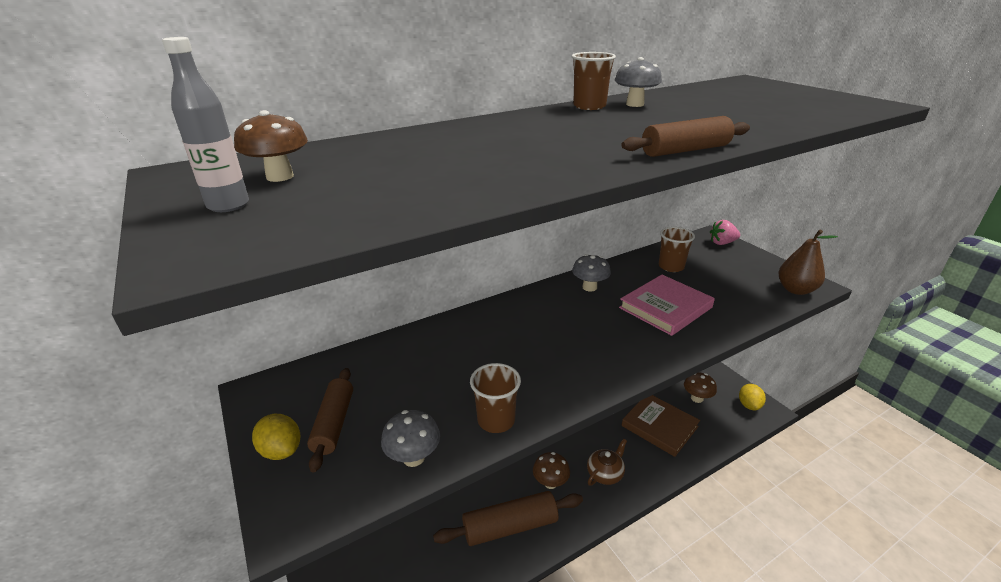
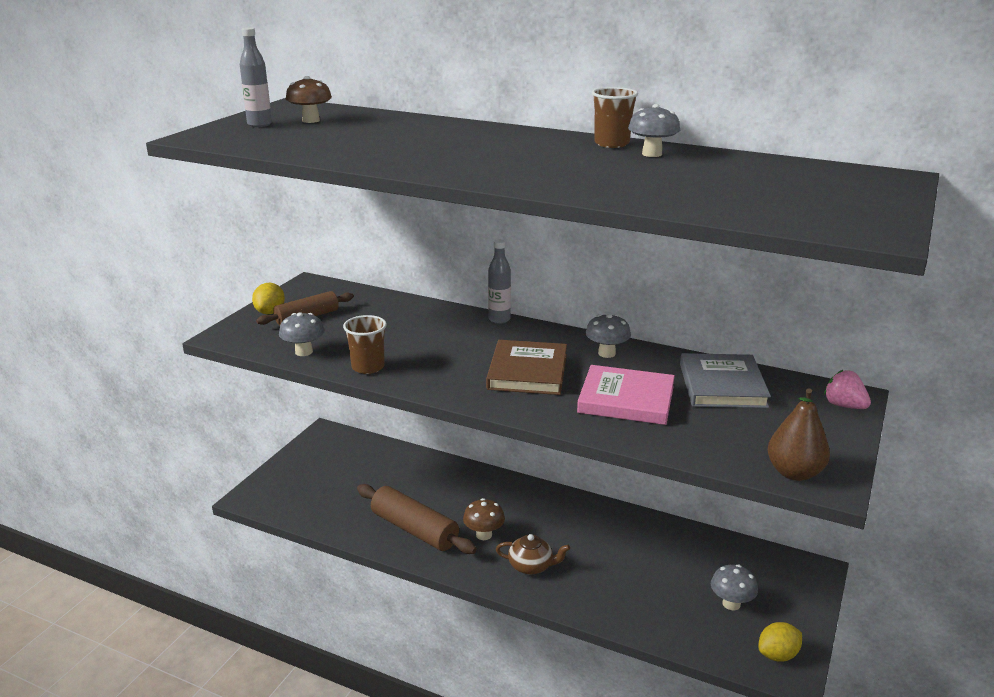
camera: 55 degrees right, 5 degrees down
(484, 309) = (499, 319): none -> grey bottle
(659, 426) = (644, 585): brown book -> brown book (527, 372)
(671, 266) = (722, 385): brown cup -> grey book
(685, 150) = (517, 185): brown rolling pin -> none
(697, 398) = (731, 604): brown mushroom -> grey mushroom

